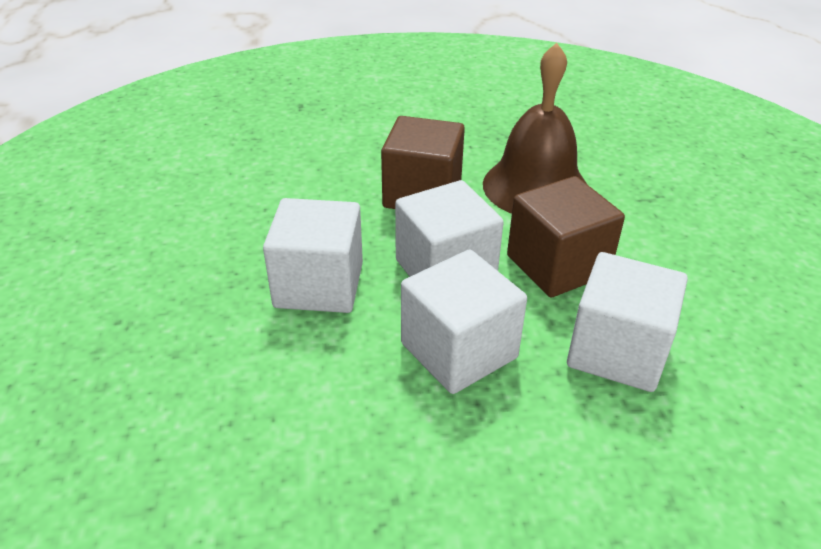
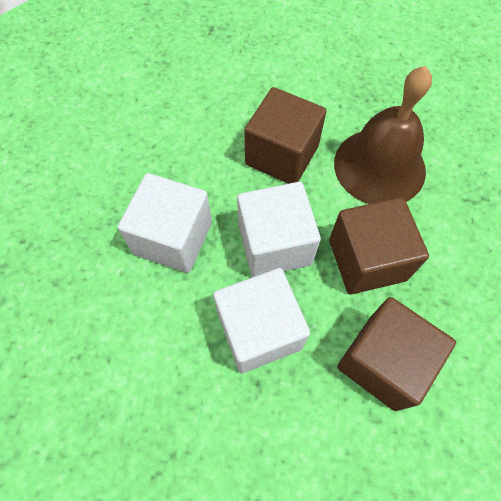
camera: 15 degrees right, 25 degrees up
(617, 351) = (382, 362): white cube -> brown cube

